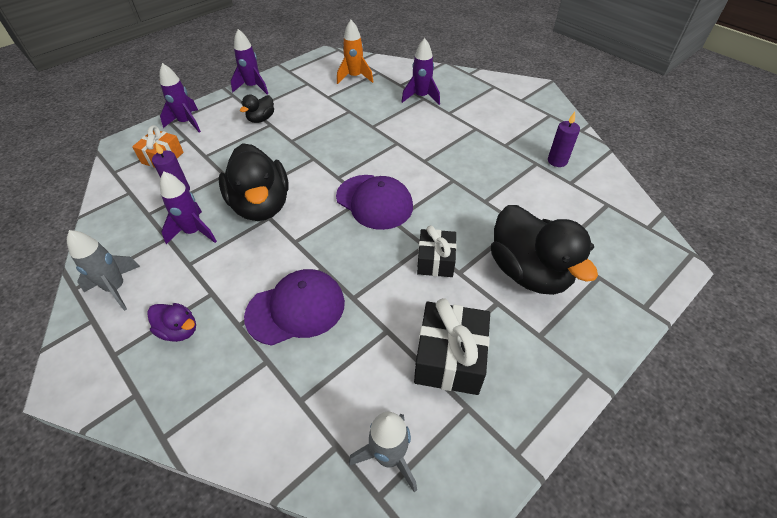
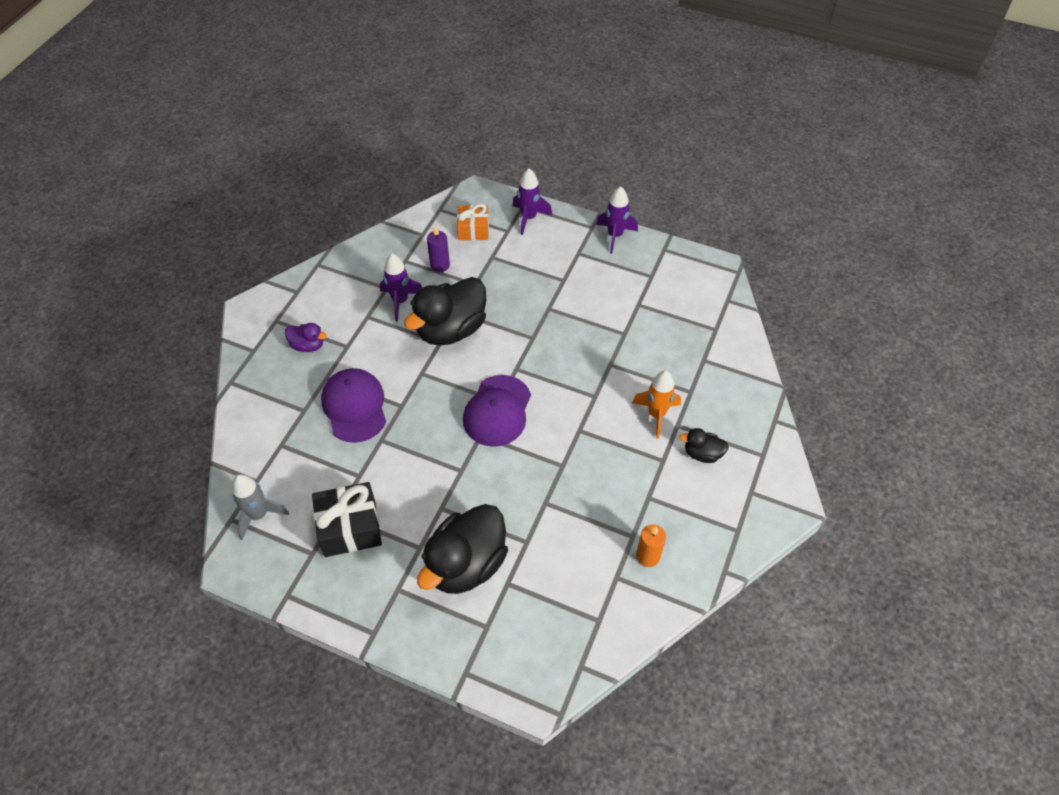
camera: 65 degrees right, 5 degrees up
(116, 288) = (327, 288): grey rocket -> none
(179, 330) = (308, 345): purple duck -> purple duck turned 75 degrees counterclockwise
(261, 119) = (567, 269): black duck -> black duck (702, 454)
(296, 309) = (354, 406): purple cap -> purple cap turned 150 degrees counterclockwise
(355, 77) = (690, 312): orange rocket -> orange rocket (656, 414)
(421, 97) = (691, 388): purple rocket -> none
(435, 261) = (446, 485): black gift -> none
(557, 161) = (648, 556): purple candle -> orange candle

